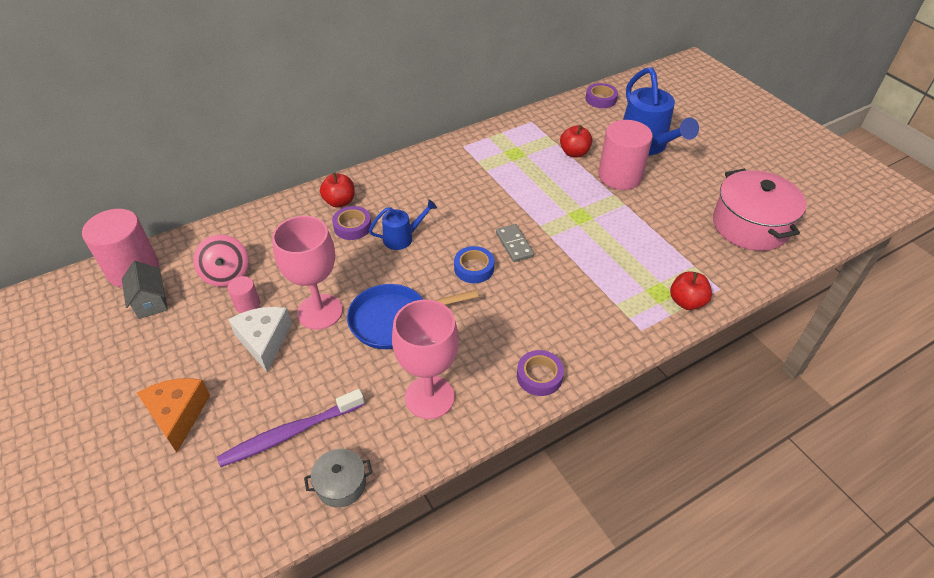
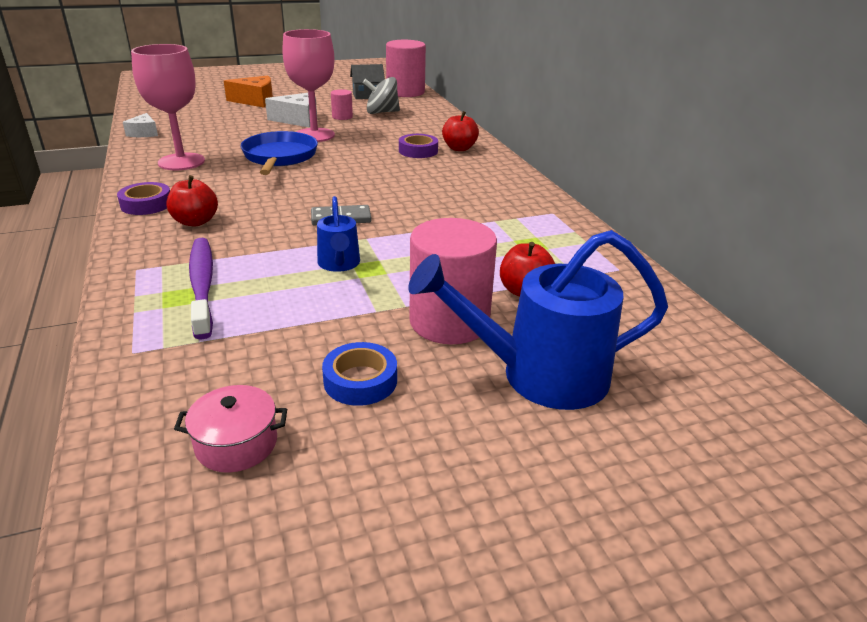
camera: 100 degrees right, 15 degrees down
(226, 274) = (382, 112): pink spinning top -> grey spinning top
(290, 433) = (205, 123): purple toothbrush -> purple toothbrush (202, 285)
(341, 484) = (144, 133): grey pot -> white cheese
(403, 238) = (388, 168): blue watering can -> blue watering can (339, 264)
(474, 268) = (319, 194): blue tape -> blue tape (360, 380)
(601, 99) = (711, 355): purple tape -> none
(686, 302) = (140, 314): red apple -> red apple (195, 222)
(750, 226) = (236, 444): pink pot -> pink pot, size x0.48

